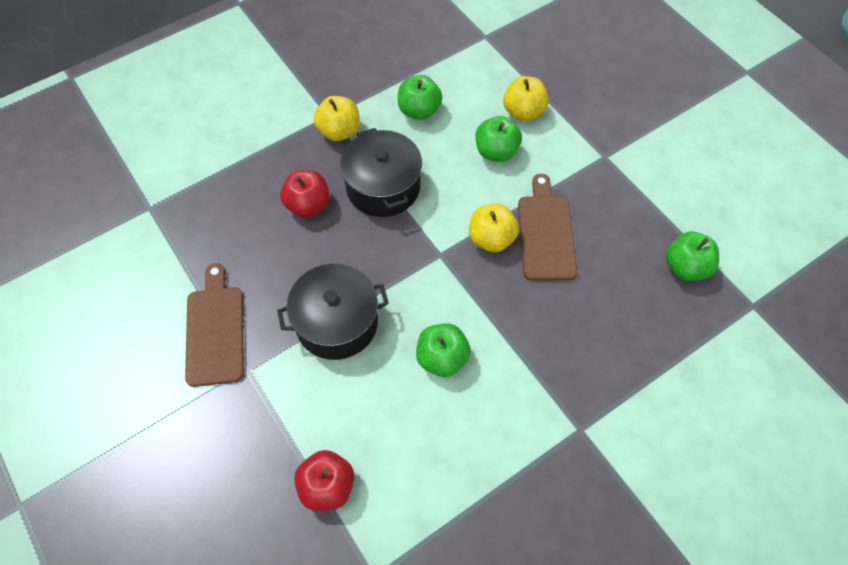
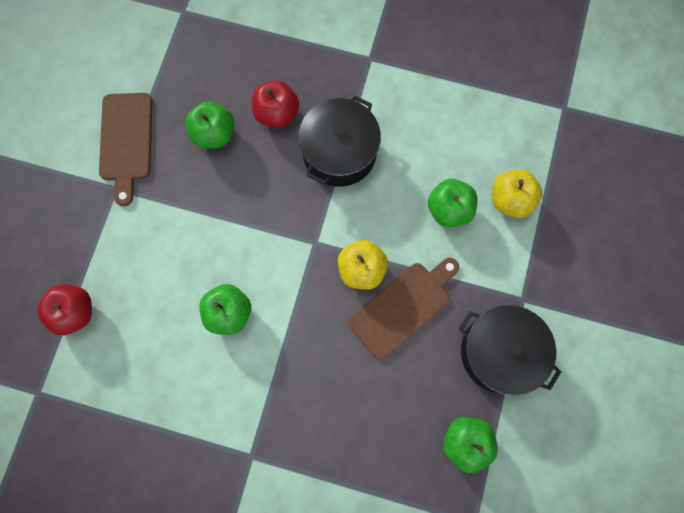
camera: 50 degrees right, 15 degrees up
(215, 330) = (126, 141): brown cutting board -> brown cutting board turned 135 degrees clockwise
(337, 322) = (198, 216): black pot -> black pot (500, 352)
(339, 131) = (362, 78): yellow apple -> none
(419, 110) = (436, 119): green apple -> green apple (214, 134)

